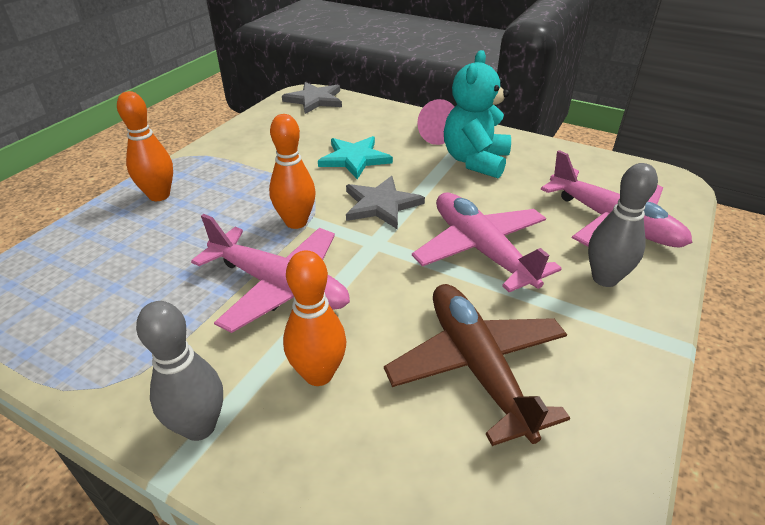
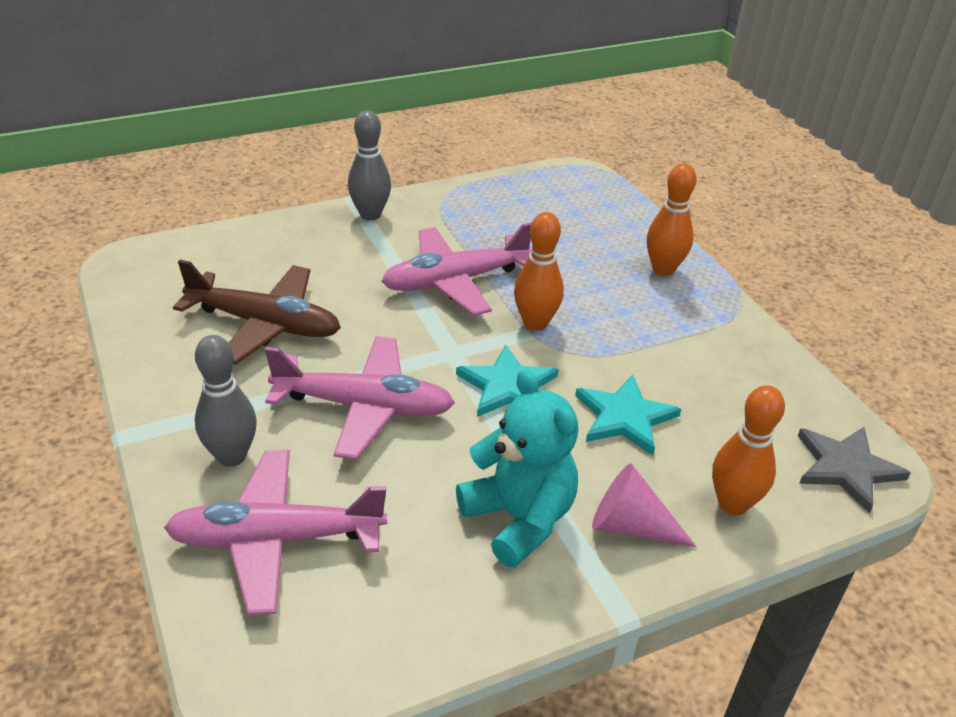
camera: 125 degrees right, 0 degrees up
(318, 374) = (350, 263): orange bowling pin -> orange bowling pin (732, 504)
(381, 205) = (507, 386): grey star -> turquoise star

